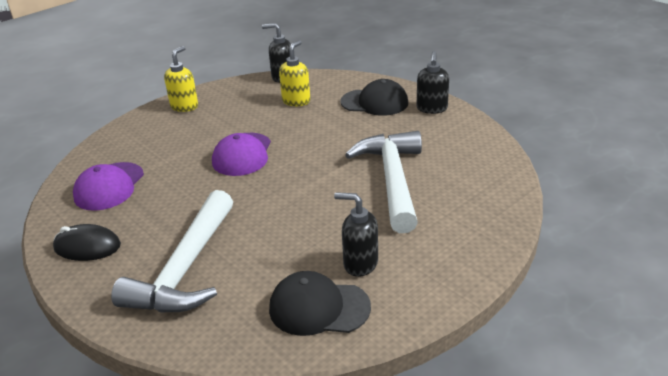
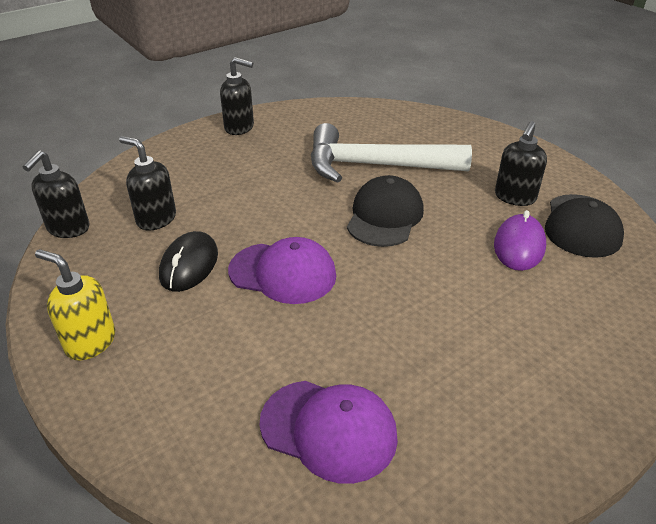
camera: 85 degrees left, 5 degrees up
(87, 247) = (494, 439): black mouse -> black mouse (189, 265)
(185, 269) = (536, 323): white hammer -> none
(282, 264) = (519, 246): none -> purple mouse
(296, 101) = (156, 219): yellow soap dispenser -> black soap dispenser
(374, 102) = (201, 160): black cap -> black cap (384, 216)

